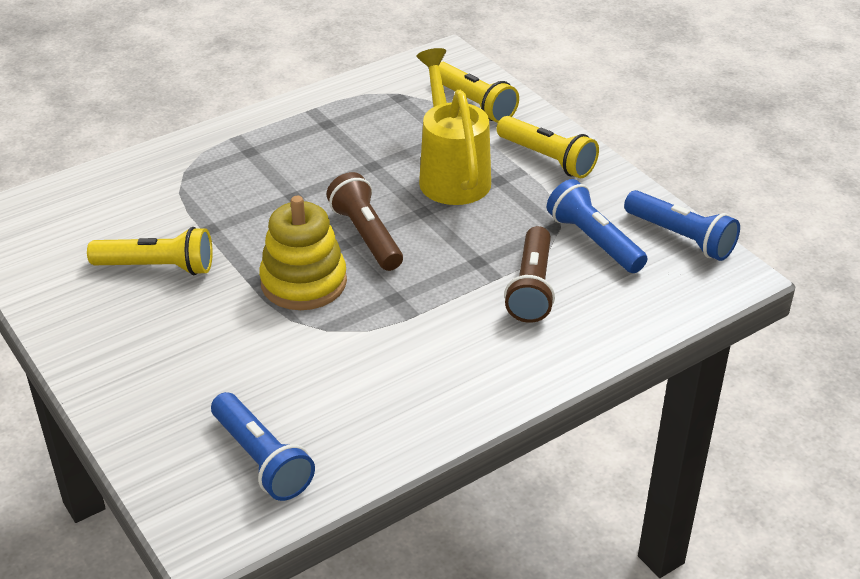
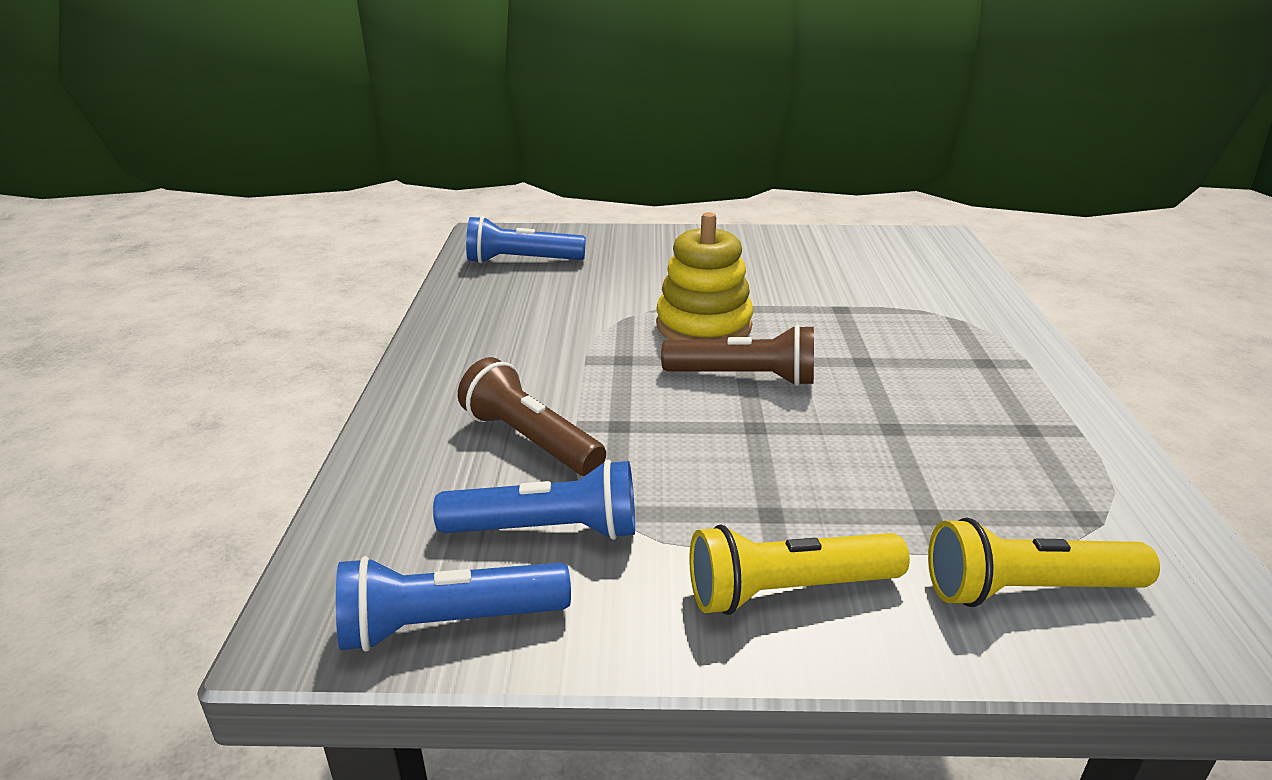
camera: 125 degrees right, 10 degrees down
(157, 267) = (801, 277): yellow flashlight -> none
(451, 174) = (821, 479): yellow watering can -> none

